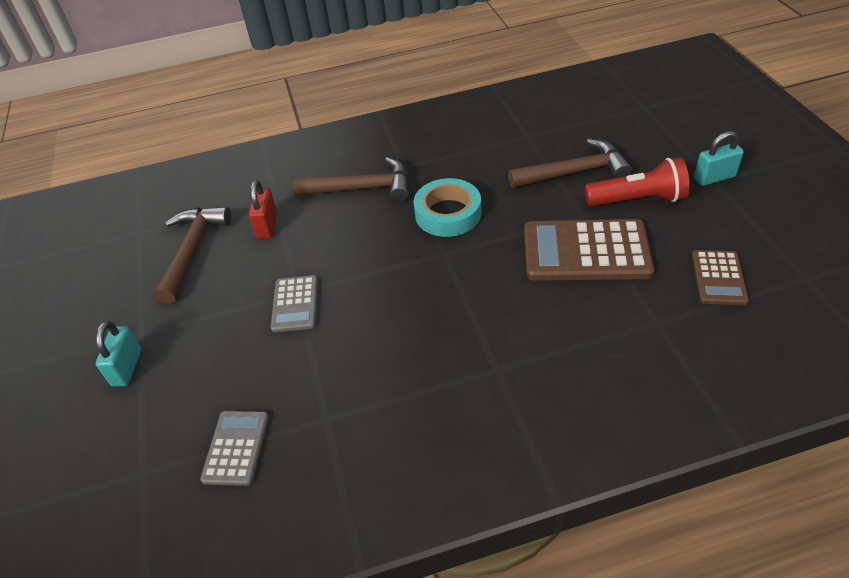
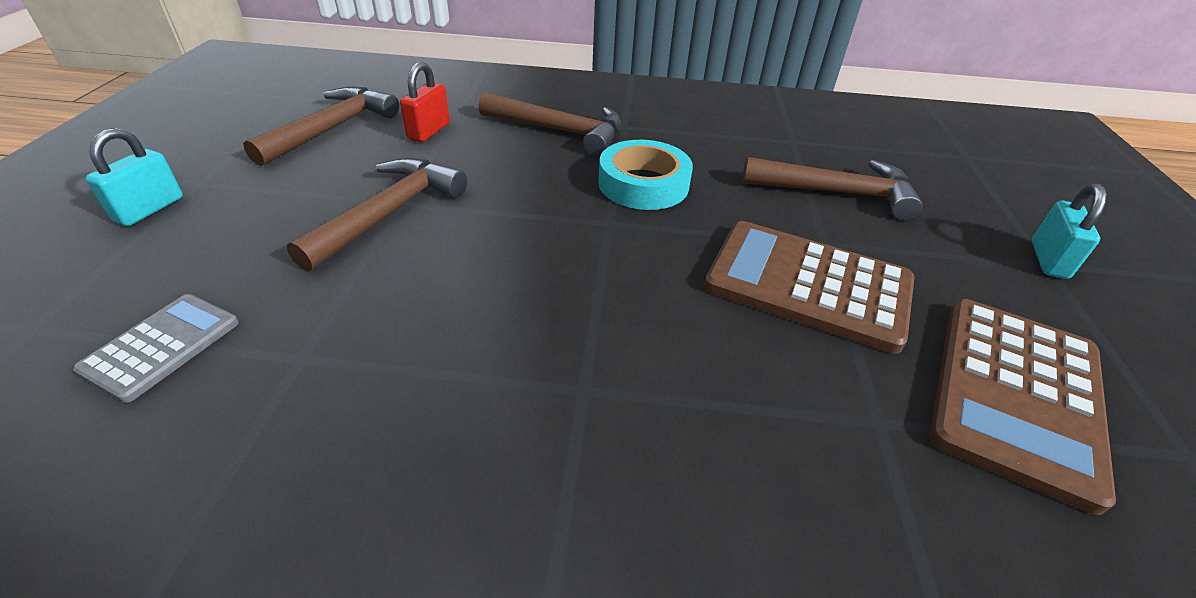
camera: 15 degrees right, 5 degrees down
(295, 304) = (388, 213): grey calculator -> brown hammer
(637, 200) = (915, 249): red flashlight -> none
(714, 177) = (1048, 260): turquoise padlock -> turquoise padlock turned 75 degrees counterclockwise
(718, 278) = (1016, 395): brown calculator -> brown calculator, size x1.82

